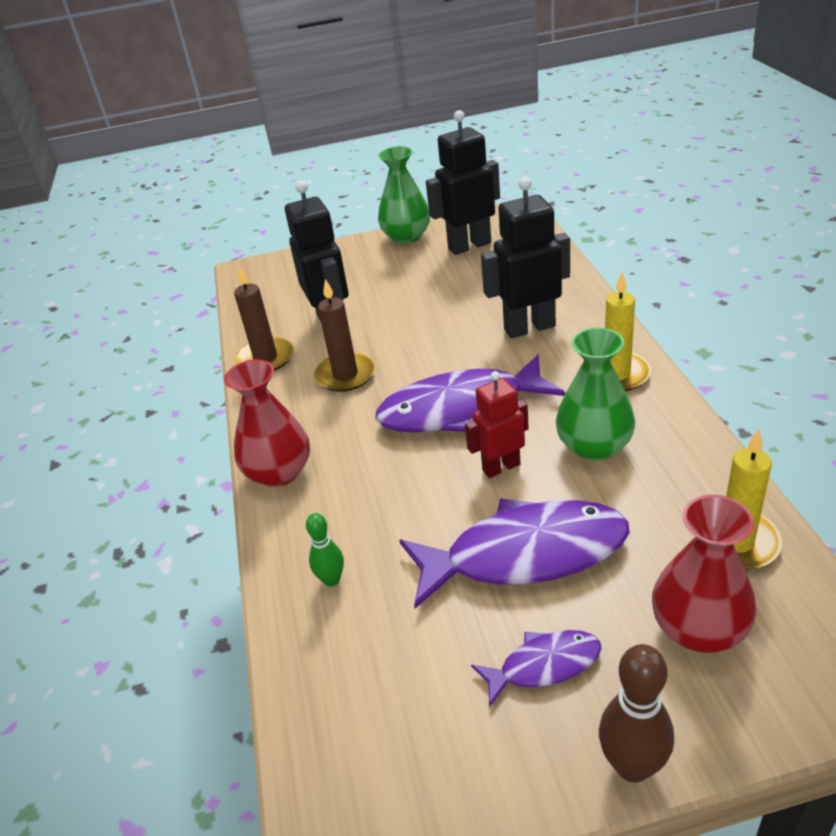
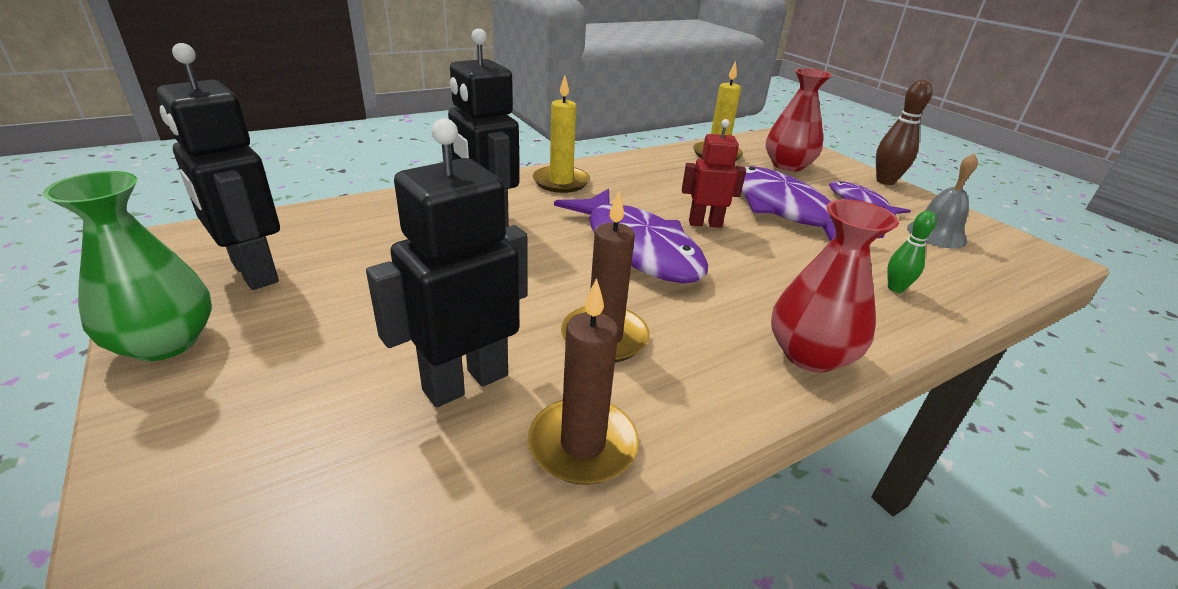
camera: 115 degrees left, 5 degrees down
(428, 712) = (936, 234): none -> grey bell
(501, 467) = (705, 223): red robot -> red robot turned 135 degrees clockwise
(594, 446) = (657, 190): green vase -> none

